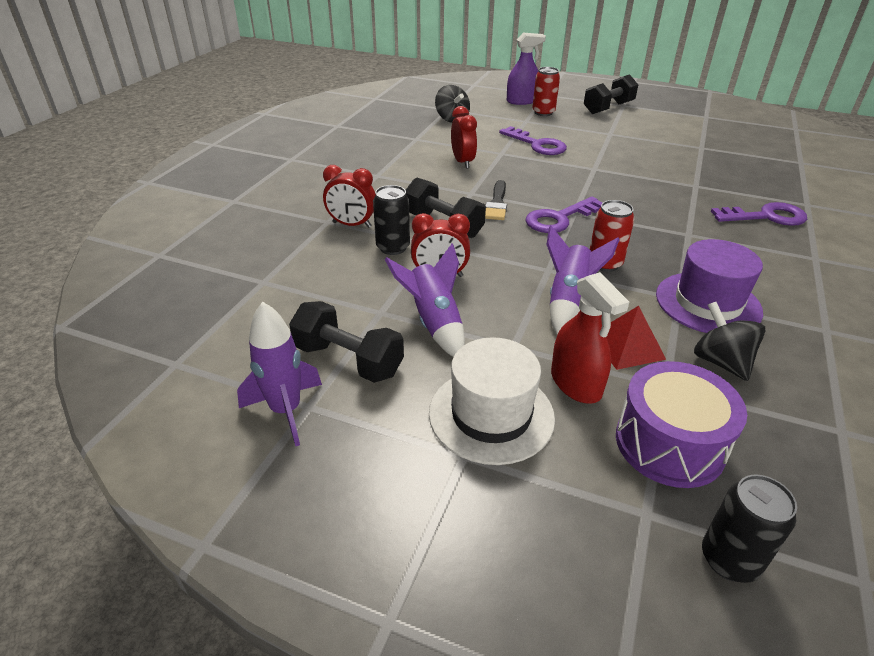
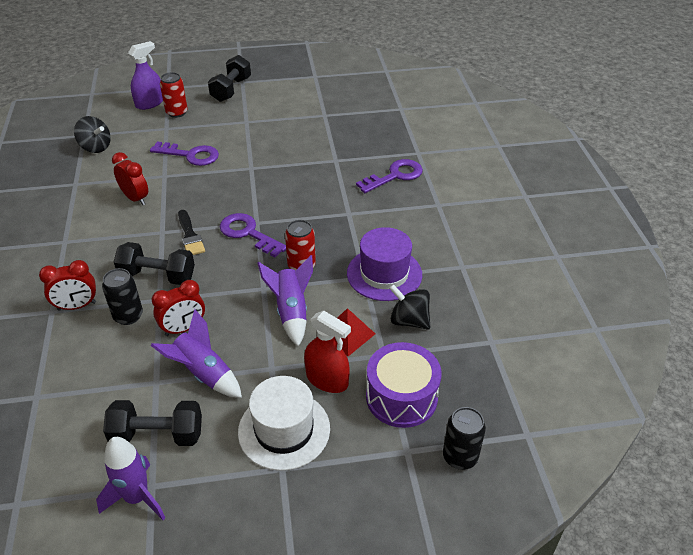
camera: 30 degrees left, 5 degrees up
(559, 219) = (248, 233): purple key -> purple key turned 105 degrees clockwise

